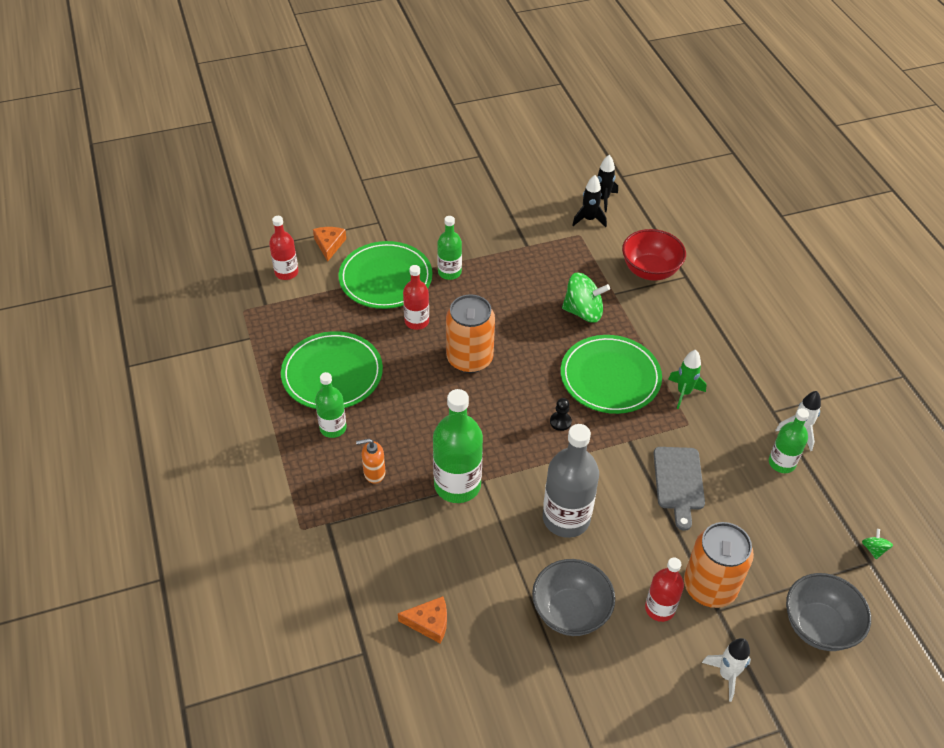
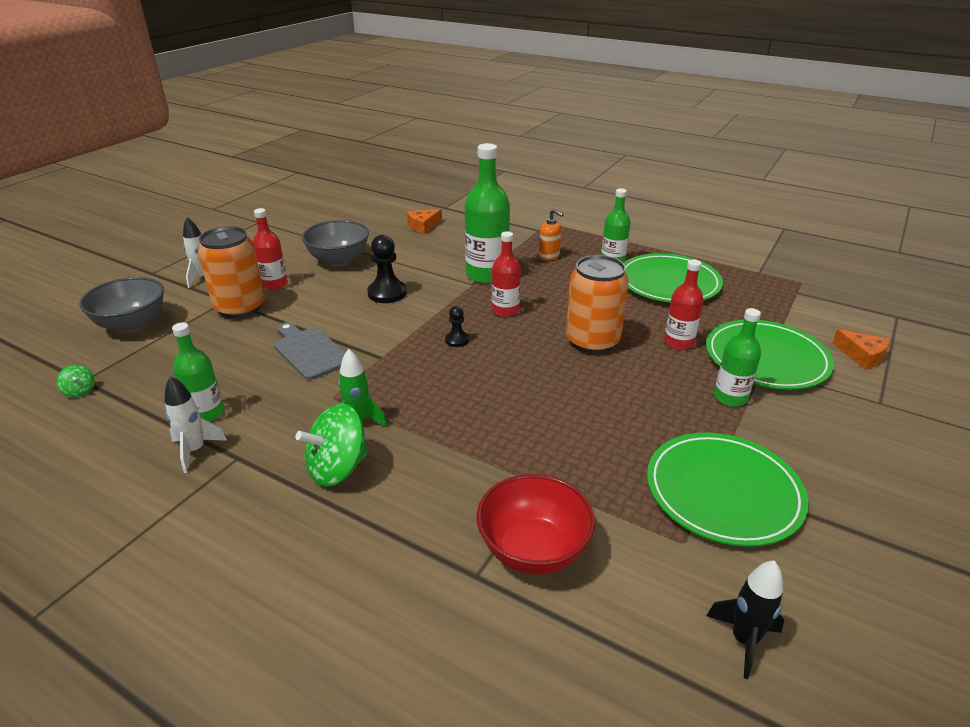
camera: 140 degrees right, 15 degrees down
(286, 272) = (836, 318): red bottle -> red bottle (505, 310)
(374, 473) = (549, 256): orange soap dispenser -> orange soap dispenser turned 90 degrees clockwise
(566, 518) = (387, 293): grey bottle -> black pawn
(583, 312) = (550, 441): green spinning top -> green spinning top (338, 468)
(589, 219) = (707, 579): black rocket -> none
(610, 377) = (450, 395): green plate -> green plate (723, 491)

